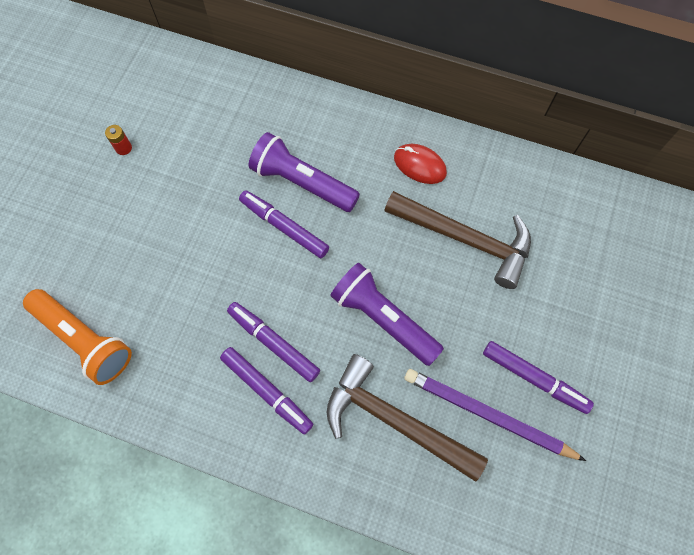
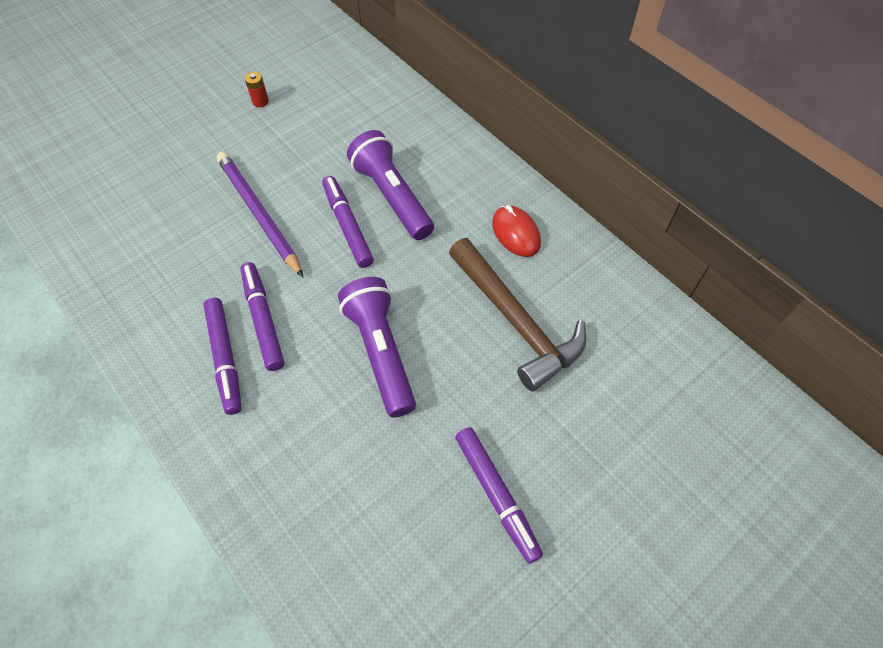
camera: 30 degrees right, 10 degrees down
(84, 340) = (111, 233): orange flashlight -> none
(394, 420) = (323, 453): brown hammer -> none
(488, 415) = (421, 503): purple pencil -> purple pencil (259, 214)

